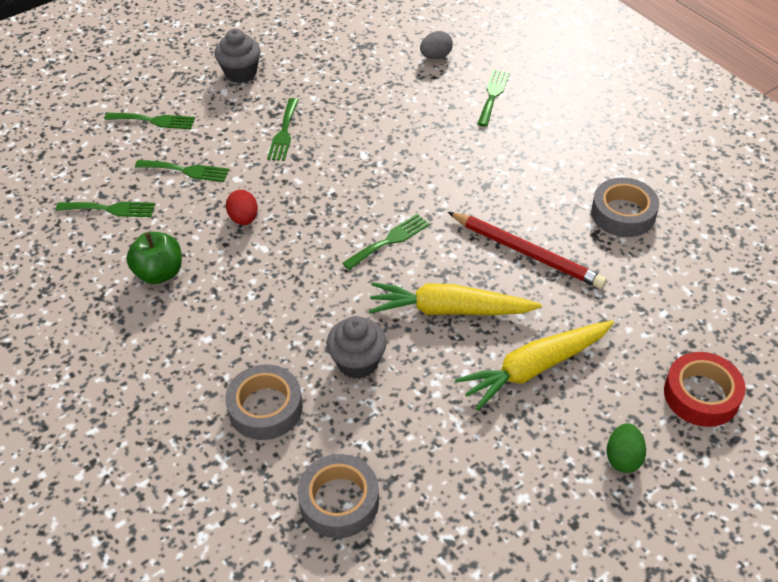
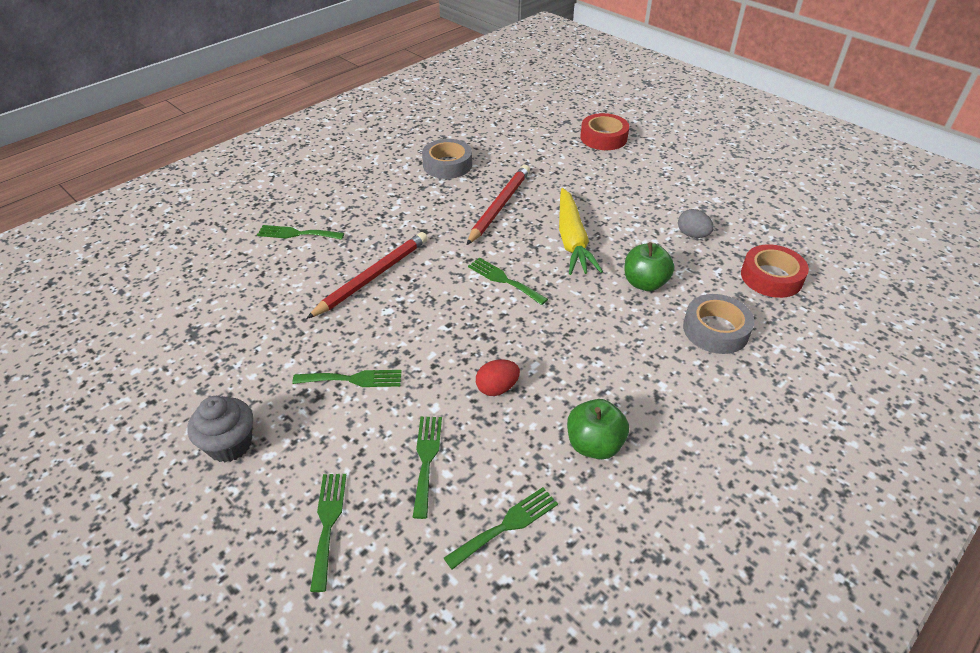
camera: 100 degrees left, 5 degrees down
(110, 209) = (506, 525): green fork -> green fork turned 60 degrees clockwise
(339, 501) = (771, 277): grey tape -> red tape
(357, 362) = (645, 283): grey cupcake -> green apple
(414, 146) = (372, 277): none -> red pencil
(436, 56) = (226, 275): grey egg -> grey egg (692, 235)
(534, 368) = (611, 198): yellow carrot -> none
(623, 458) = (665, 164): green egg -> none

